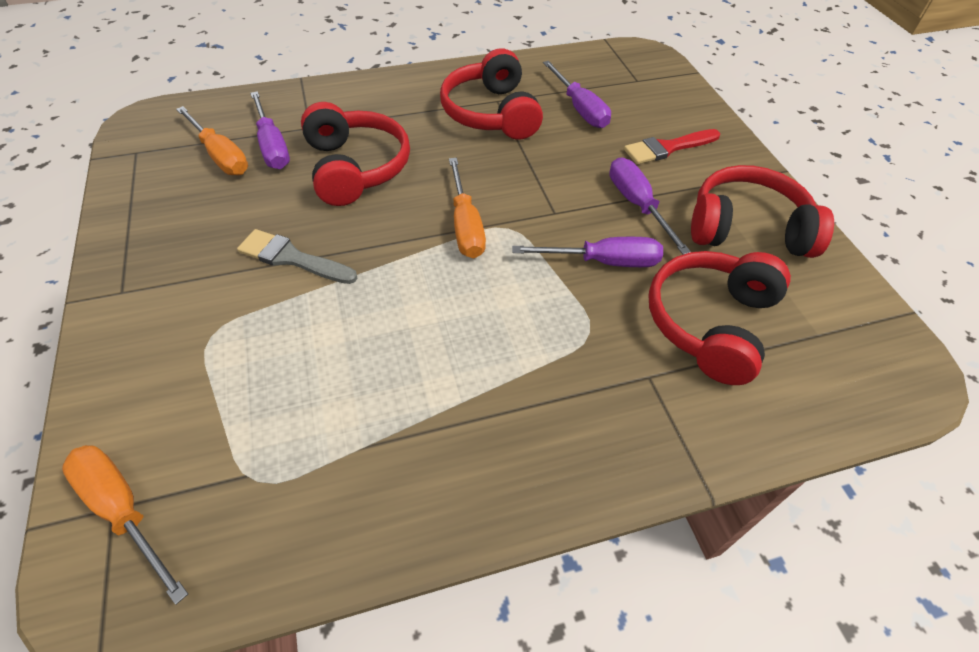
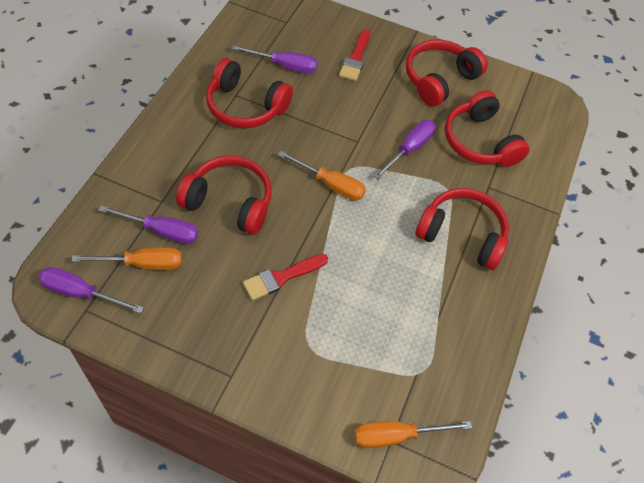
camera: 55 degrees left, 5 degrees up
(292, 258) = (281, 277): grey brush -> red brush
(532, 393) = (462, 235): none -> red headphones
(637, 205) = (384, 105): purple screwdriver -> purple screwdriver (81, 293)

